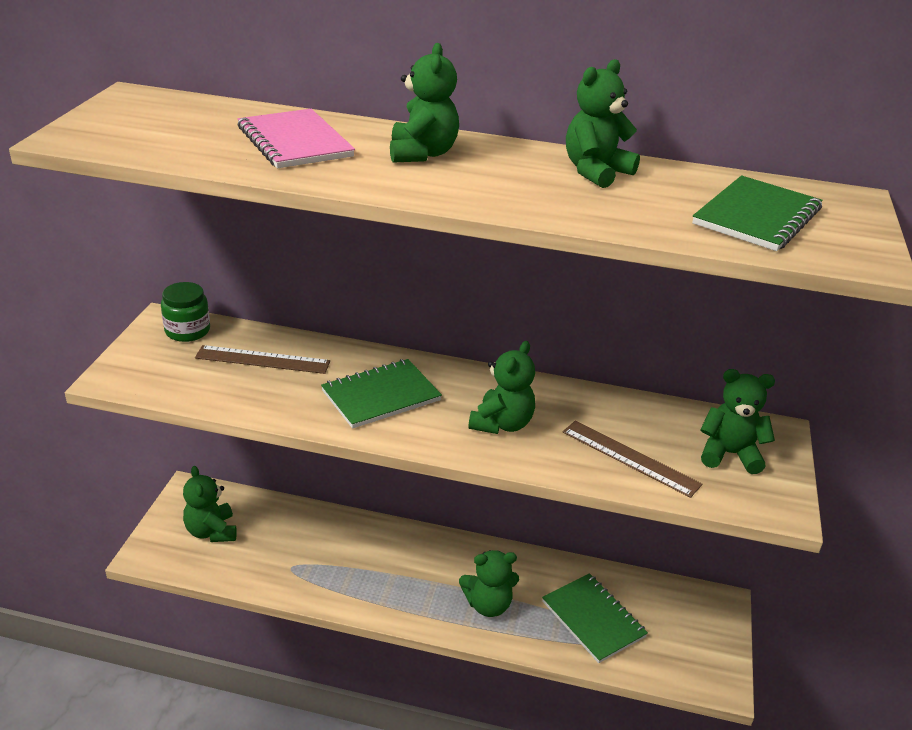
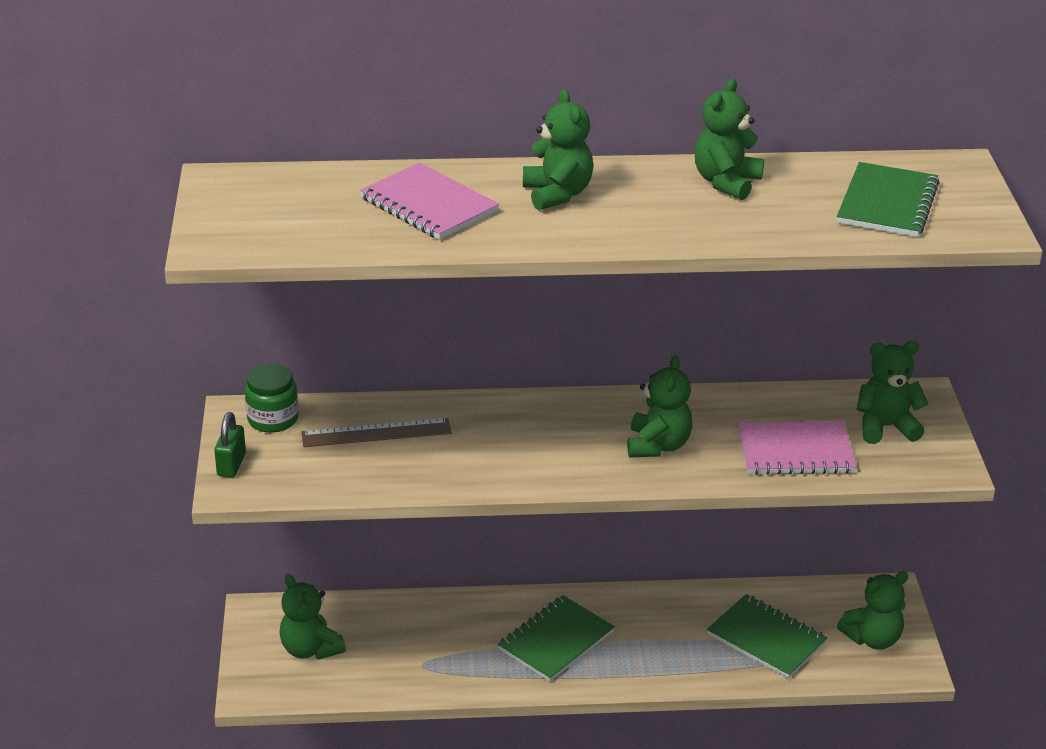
camera: 15 degrees left, 0 degrees up
(126, 360) = (231, 465): none -> green padlock
(381, 396) = (522, 444): green notebook -> green notebook (556, 641)
(488, 605) = (652, 651): green teddy bear -> green teddy bear (872, 639)
(630, 458) = (795, 451): brown ruler -> pink notebook

